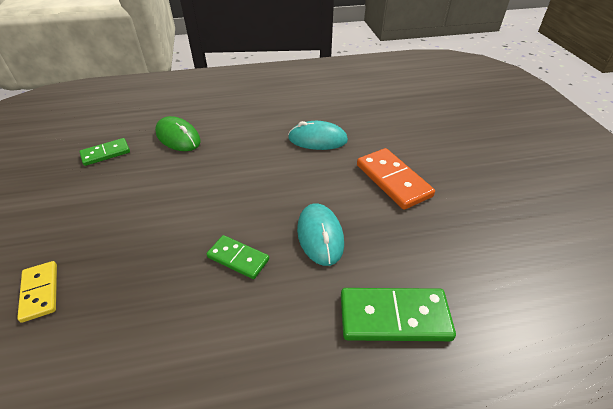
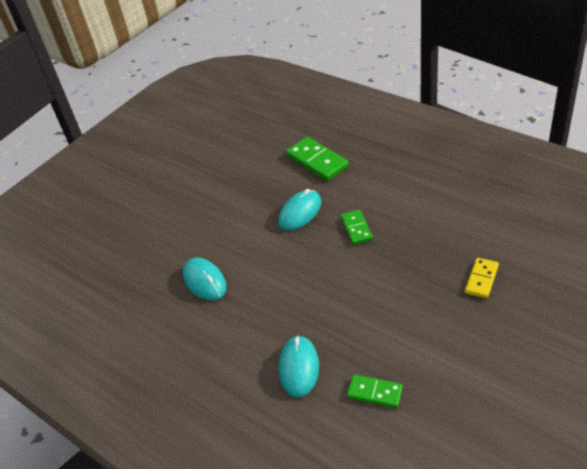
camera: 125 degrees left, 0 degrees up
(178, 137) = (299, 367): green mouse -> turquoise mouse
(393, 180) = (213, 216): orange domino -> none

